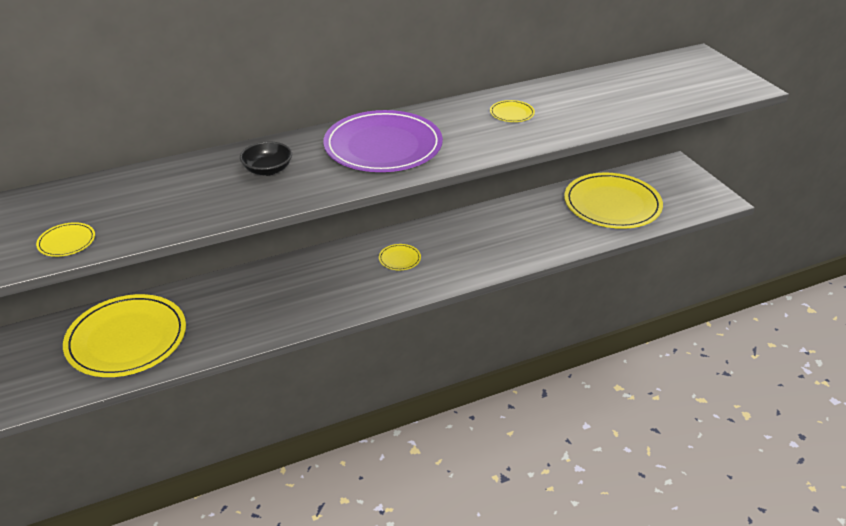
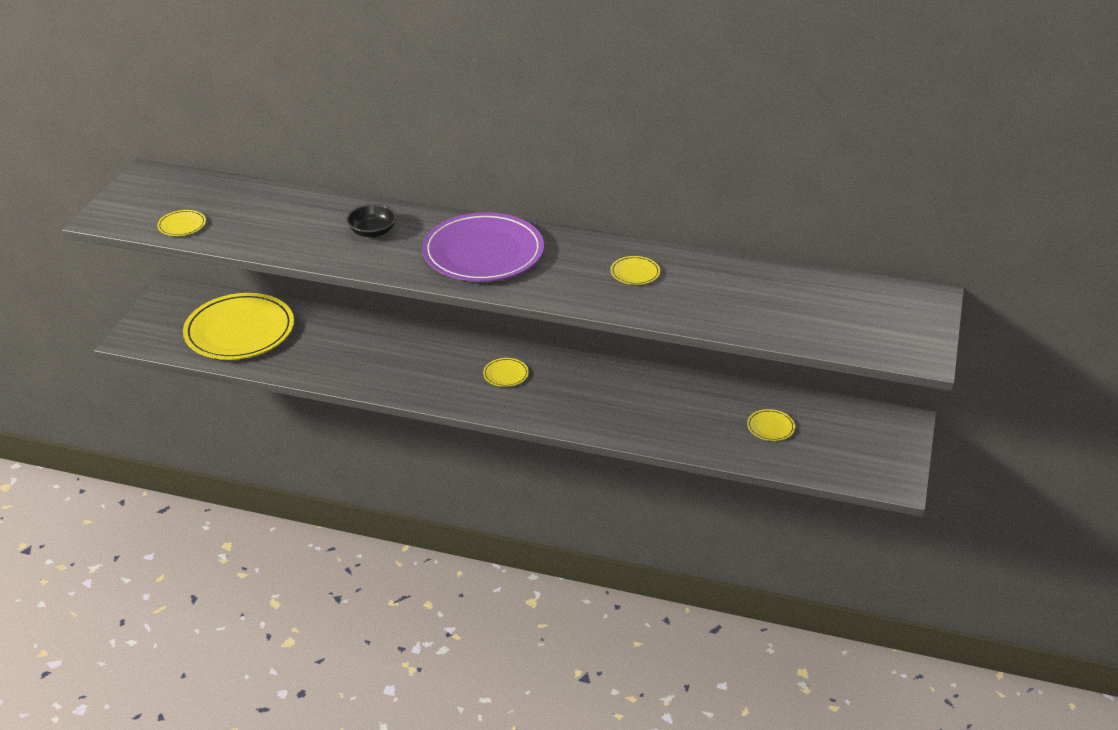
camera: 40 degrees right, 0 degrees up
(612, 204) = (770, 427): yellow plate -> yellow plate, size x0.40

